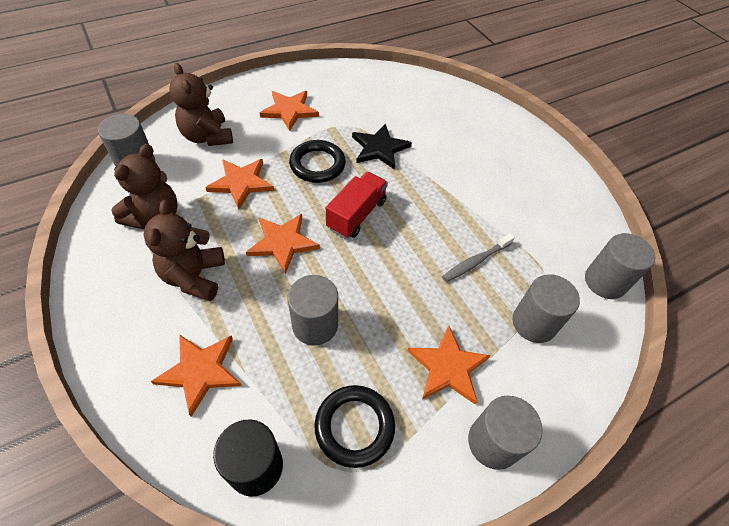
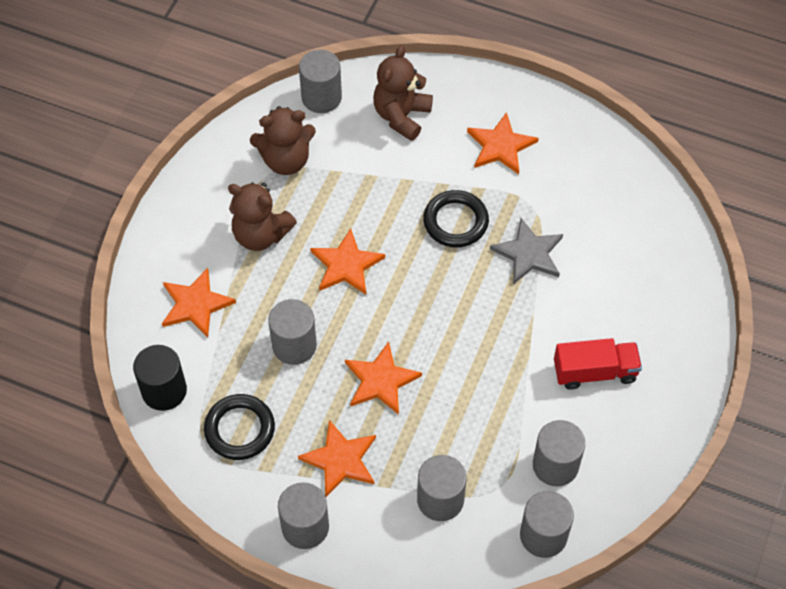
camera: 55 degrees right, 5 degrees up
(194, 277) = (260, 234): brown teddy bear -> brown teddy bear turned 120 degrees counterclockwise
(241, 183) = (376, 185): orange star -> orange star (380, 380)
(356, 215) = (428, 294): red truck -> red truck (595, 372)
(379, 148) = (529, 253): black star -> grey star
(476, 261) = (465, 418): grey toothbrush -> none
(551, 238) = (555, 465): none -> grey cylinder

